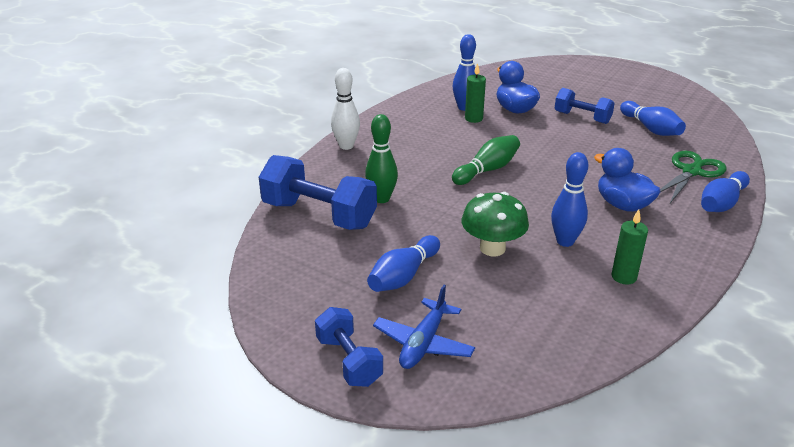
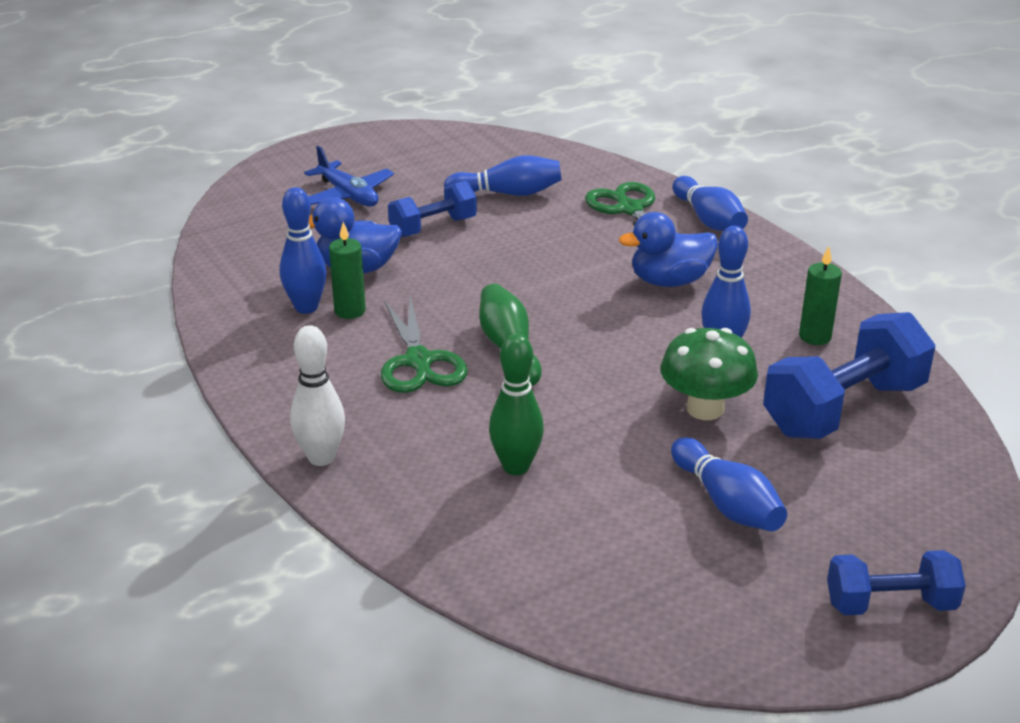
camera: 65 degrees left, 0 degrees up
(319, 215) = (518, 543): blue dumbbell -> blue dumbbell (844, 409)
(423, 343) = (878, 528): blue plane -> blue plane (348, 195)
(448, 148) = (419, 362): none -> green scissors

